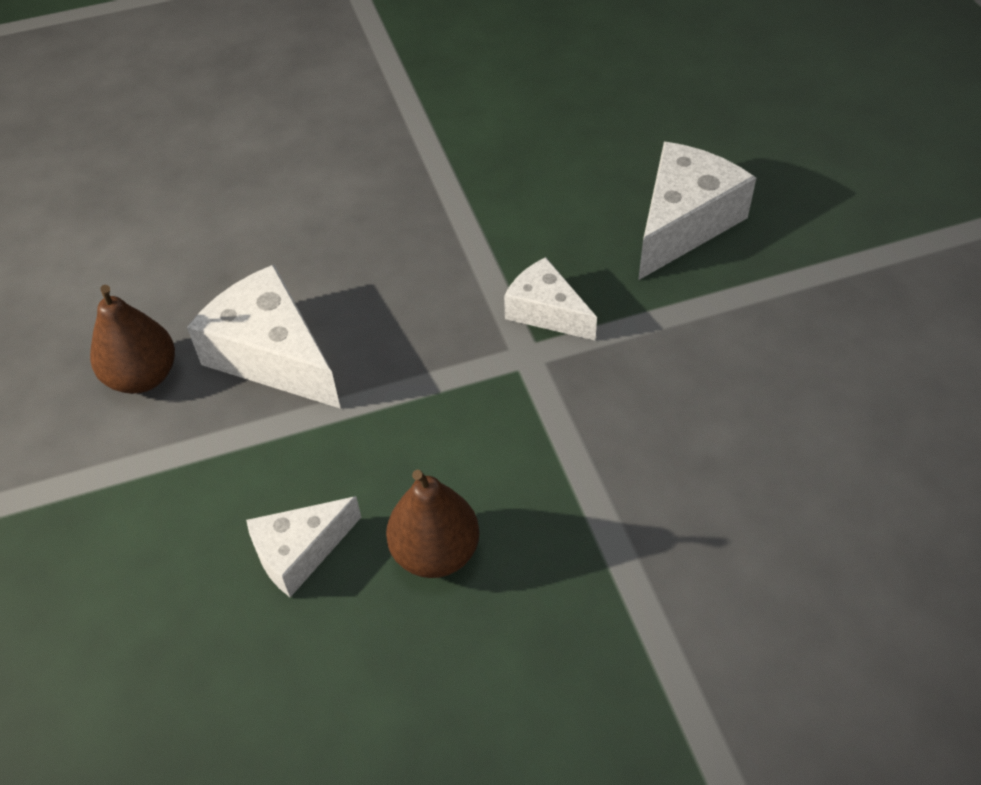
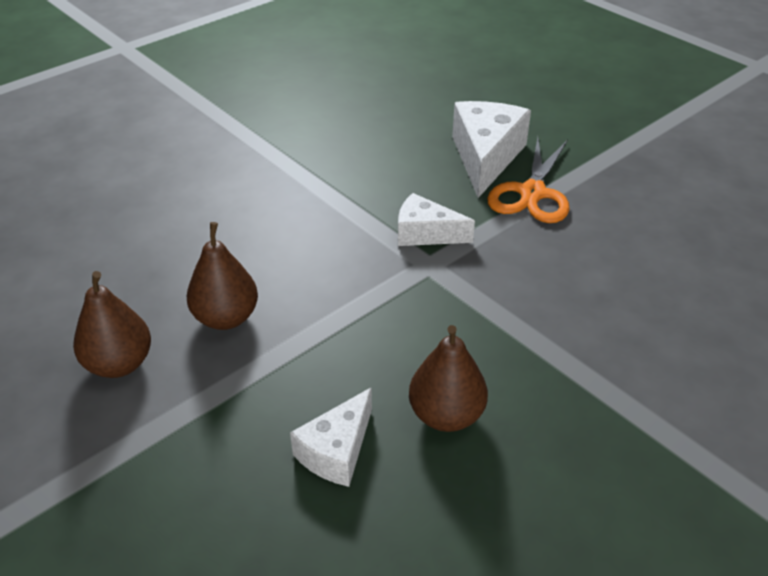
camera: 25 degrees left, 10 degrees down
(272, 355) = (226, 318): white cheese -> brown pear
(711, 292) = (532, 193): none -> orange scissors

